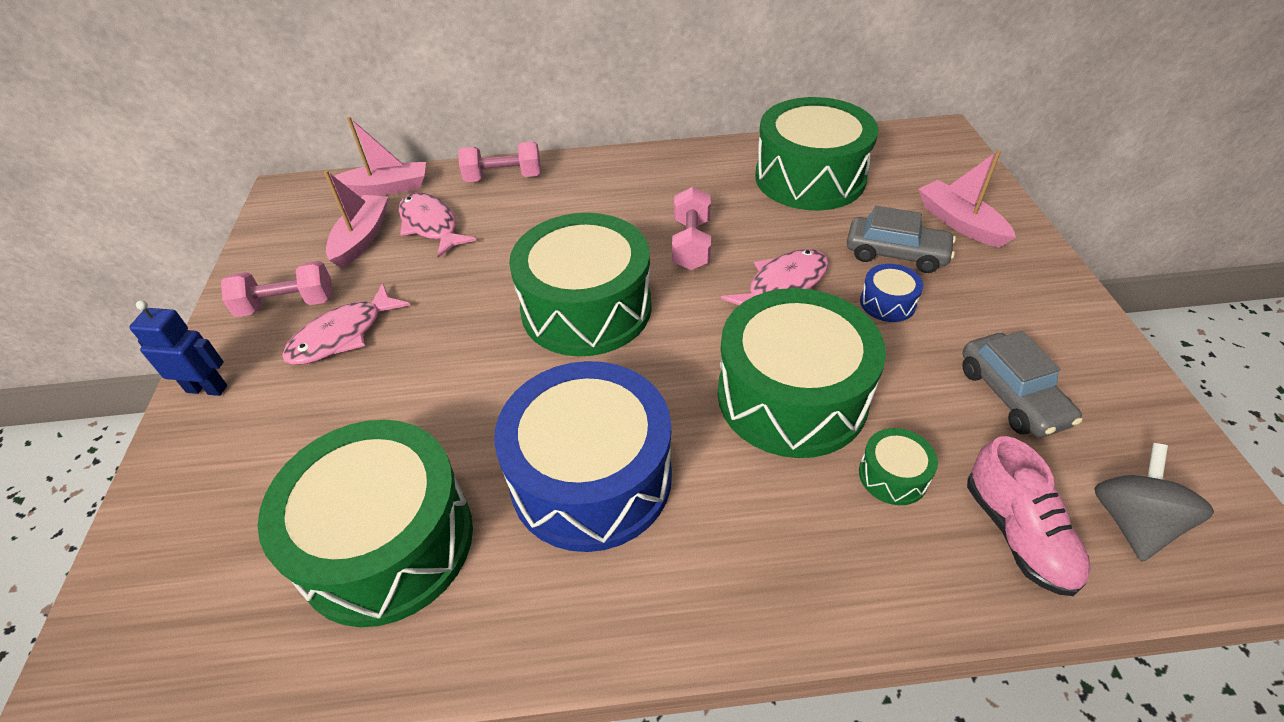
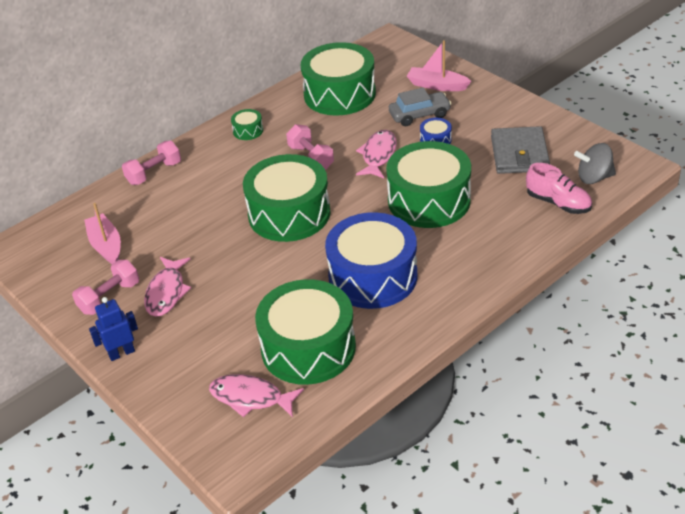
camera: 35 degrees left, 5 degrees down
(386, 188) = (80, 214): pink boat -> none
(431, 225) = (142, 219): pink fish -> pink fish (251, 398)
(893, 476) = (497, 208): green drum -> green drum (248, 131)
(1012, 395) = (519, 154): grey car -> grey wallet
(1132, 521) = (594, 178): grey spinning top -> grey spinning top turned 75 degrees counterclockwise

